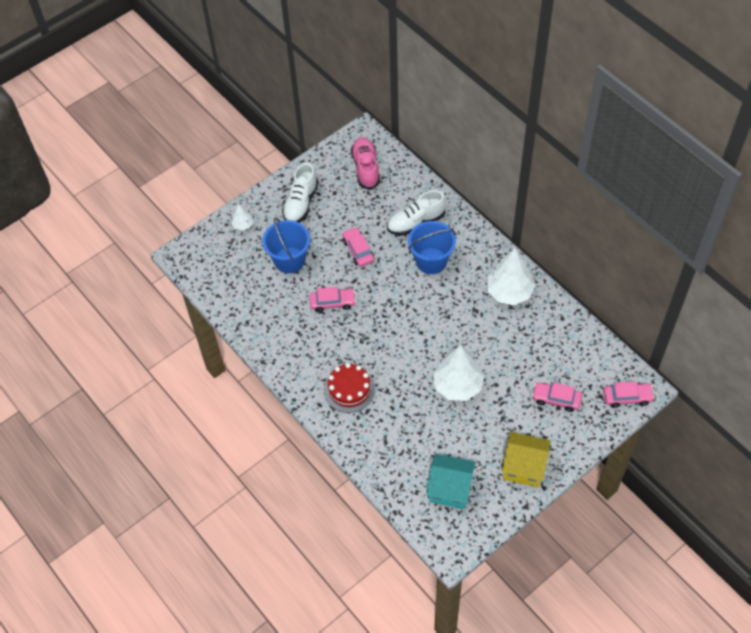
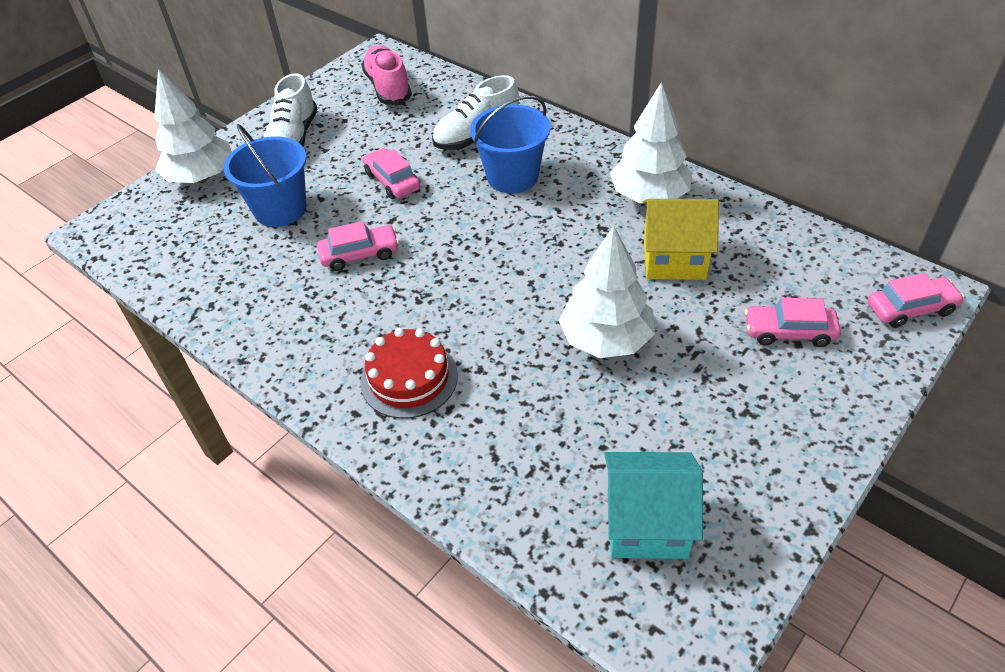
camera: 10 degrees left, 10 degrees down
(243, 225) = (201, 177): white tree -> white tree, size x2.08
(524, 467) = (777, 455): yellow house -> yellow house (674, 259)

